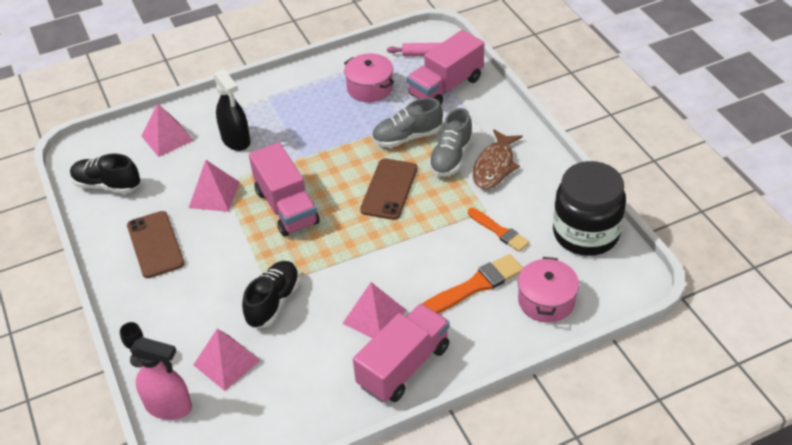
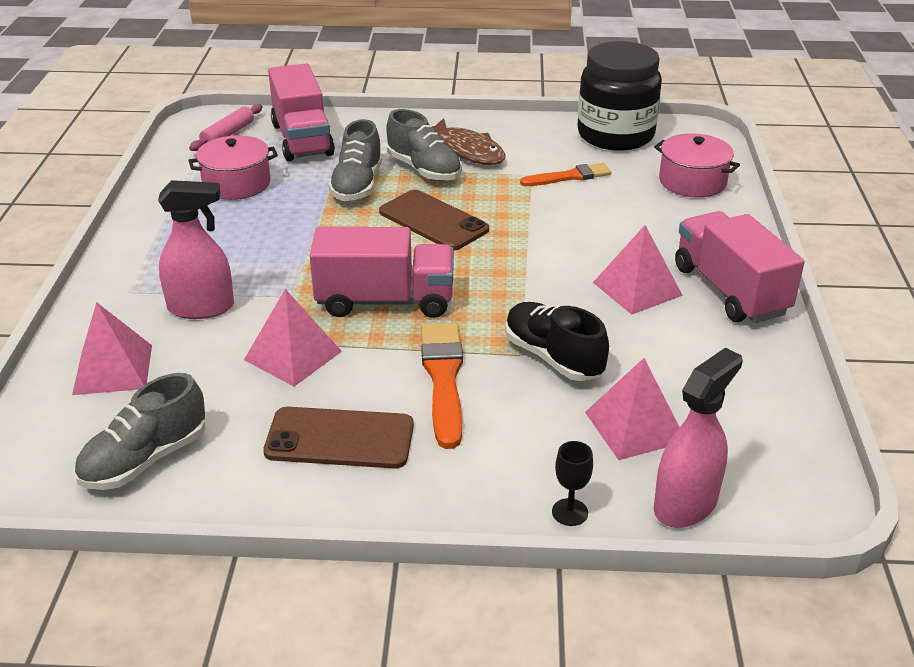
camera: 65 degrees left, 10 degrees down
(107, 185) = (145, 460): black shoe -> grey shoe
(236, 140) = (201, 307): black spray bottle -> pink spray bottle
(474, 286) = (639, 214): orange brush -> orange brush (443, 378)

